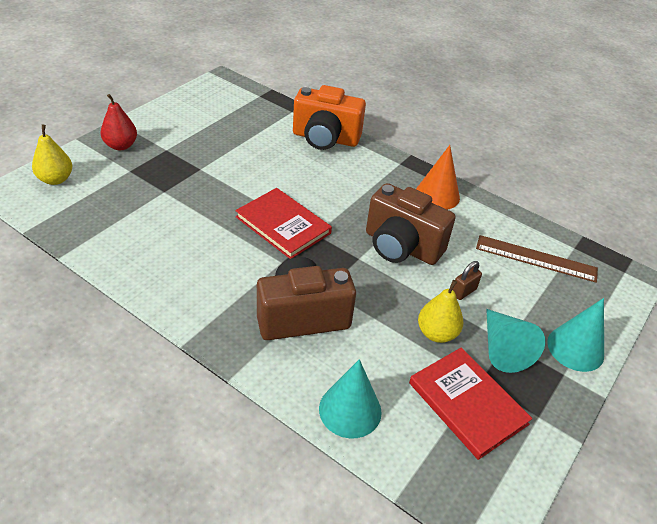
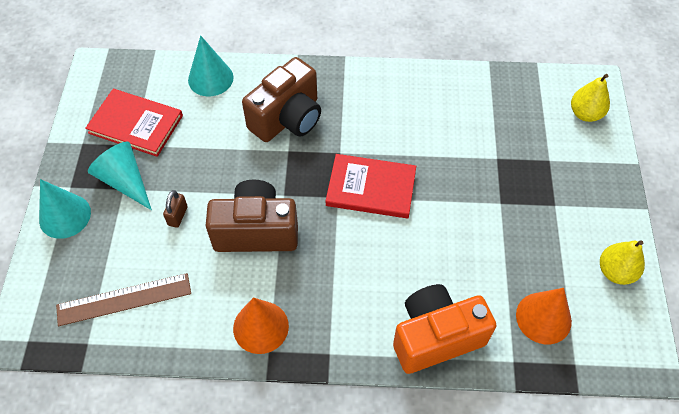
camera: 150 degrees right, 15 degrees up
(121, 145) = (594, 181): red pear -> none
(251, 115) = (543, 318): none -> orange cone
(436, 333) = (181, 163): yellow pear -> yellow pear (615, 271)

